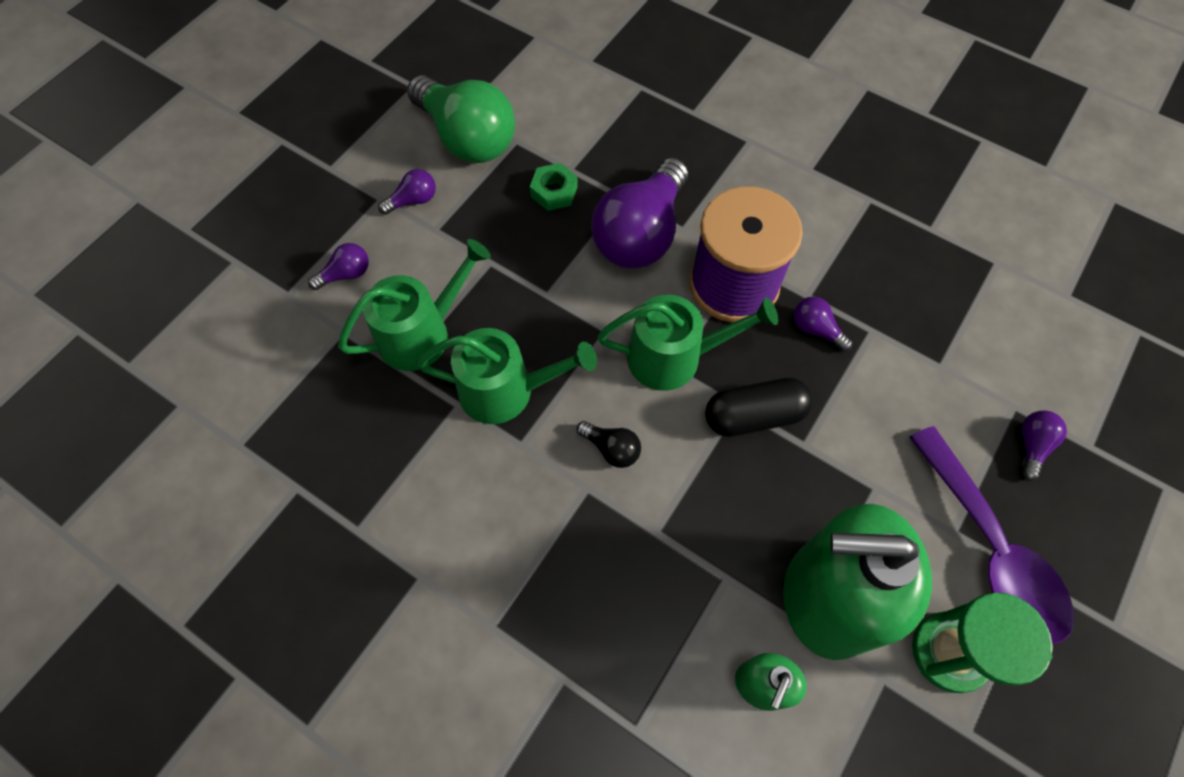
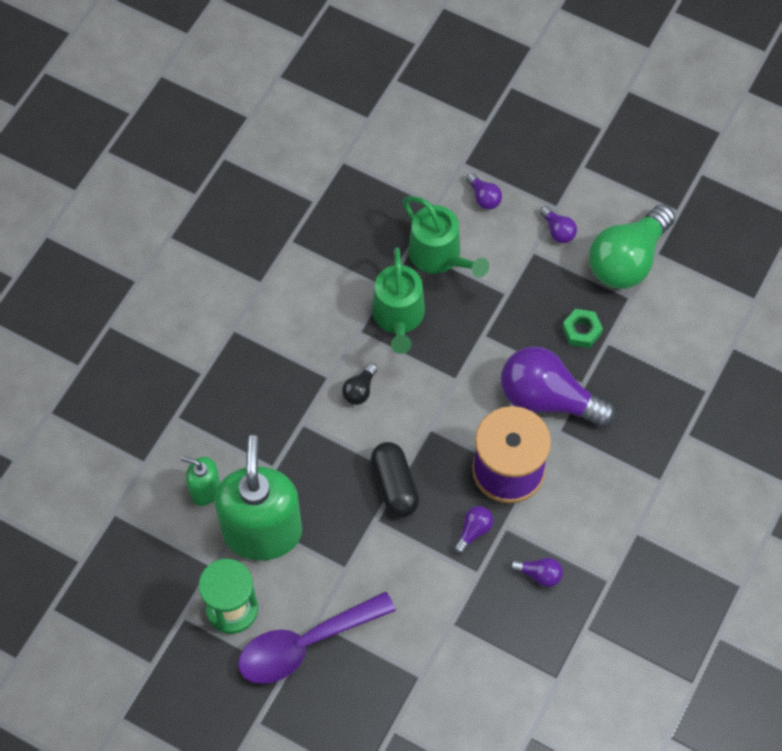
camera: 85 degrees right, 0 degrees up
(673, 357) = (438, 428): green watering can -> none
(1031, 446) = (388, 684): purple light bulb -> purple light bulb (539, 574)

